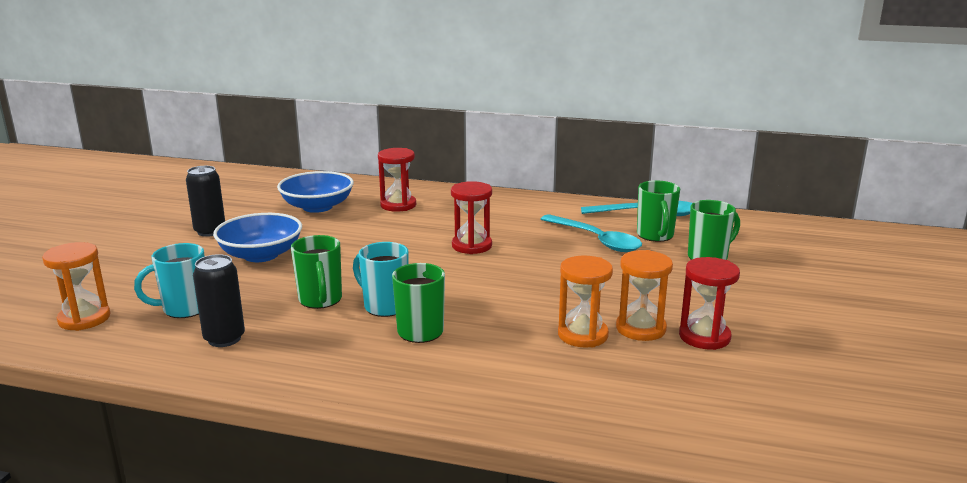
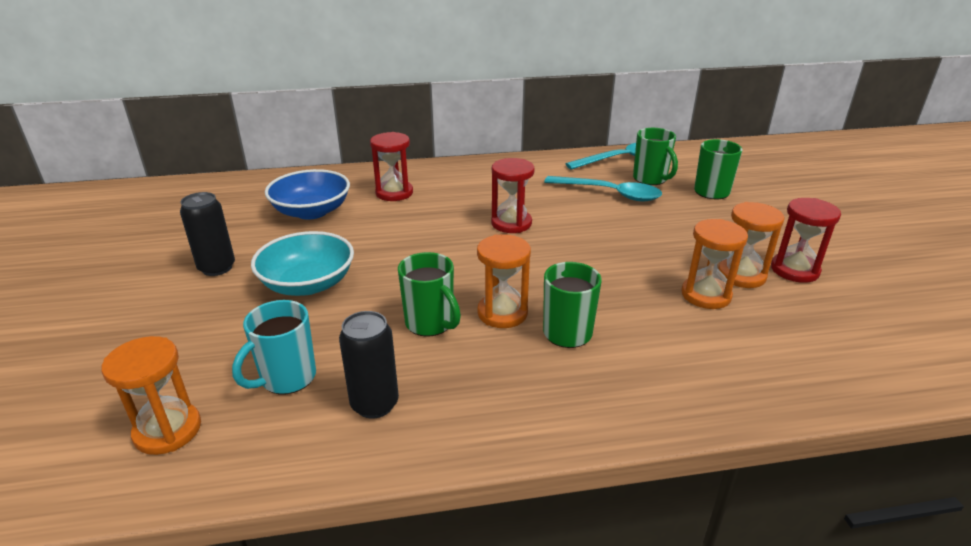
camera: 25 degrees left, 10 degrees up
(261, 255) = (308, 284): blue bowl -> turquoise bowl
(384, 306) = (502, 313): turquoise mug -> orange hourglass

